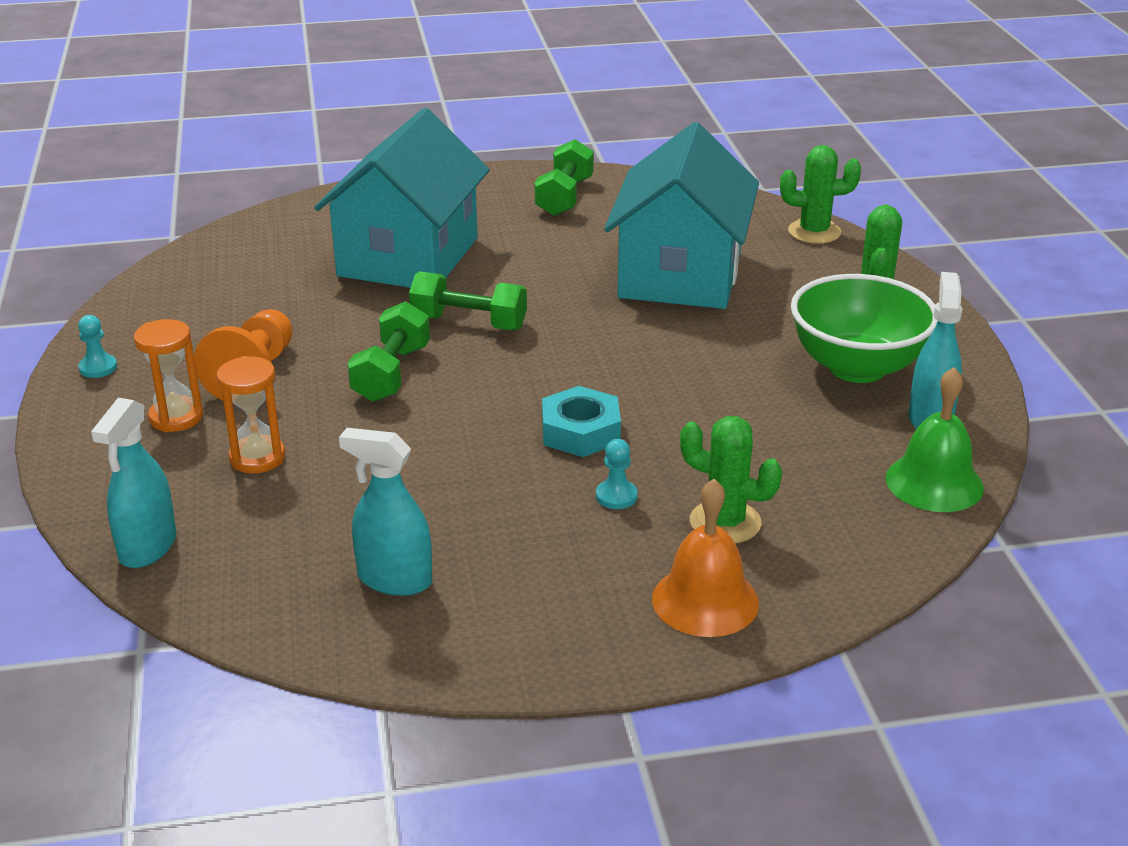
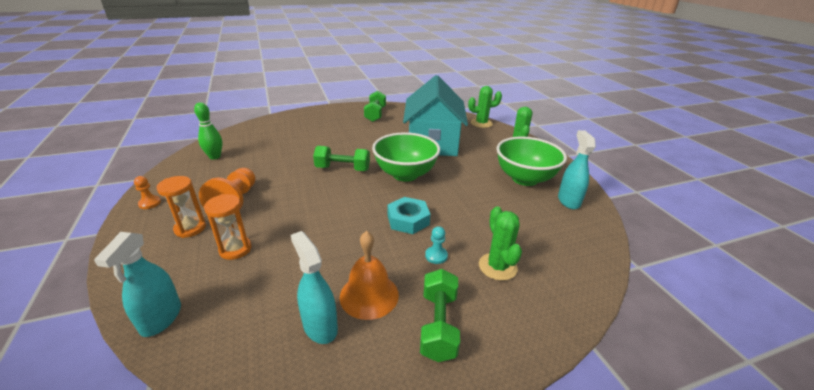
camera: 10 degrees left, 0 degrees up
(98, 368) = (150, 203): turquoise pawn -> orange pawn
(209, 282) = (215, 157): none -> green bowling pin
(391, 374) = (307, 196): green dumbbell -> green dumbbell (438, 325)
(394, 579) = (320, 326): turquoise spray bottle -> turquoise spray bottle turned 45 degrees clockwise
(408, 257) = (310, 141): turquoise house -> none
(598, 342) = (405, 174): none -> green bowl
(705, 600) = (506, 321): orange bell -> orange bell (369, 295)
(725, 522) = (497, 266): green cactus -> green cactus turned 60 degrees clockwise
(934, 482) = (588, 234): green bell -> none

